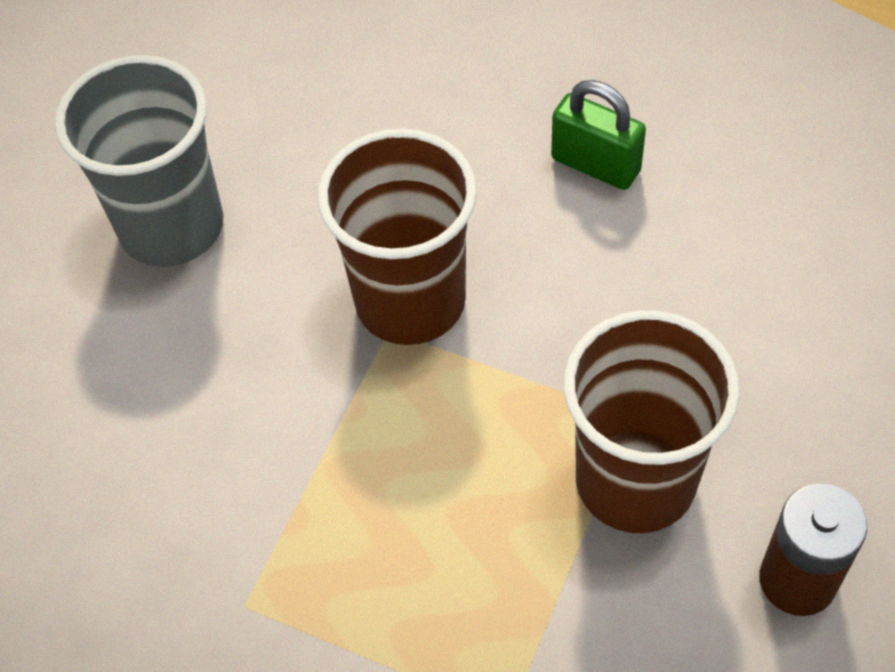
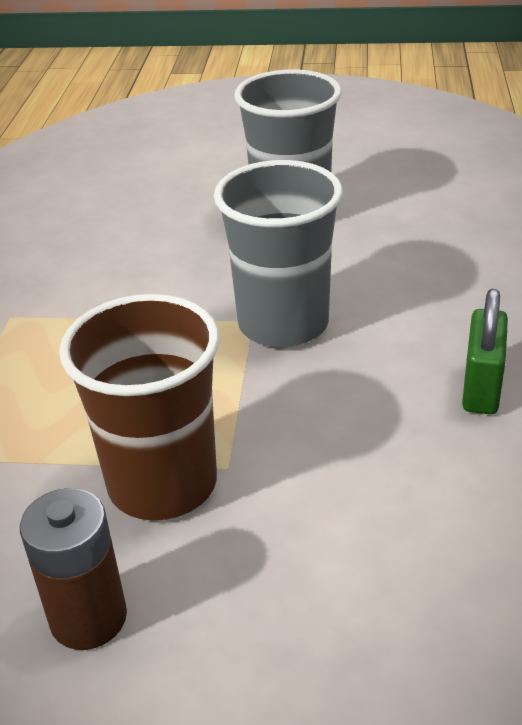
camera: 70 degrees right, 20 degrees down
(410, 301) = (283, 324): brown cup -> grey cup

